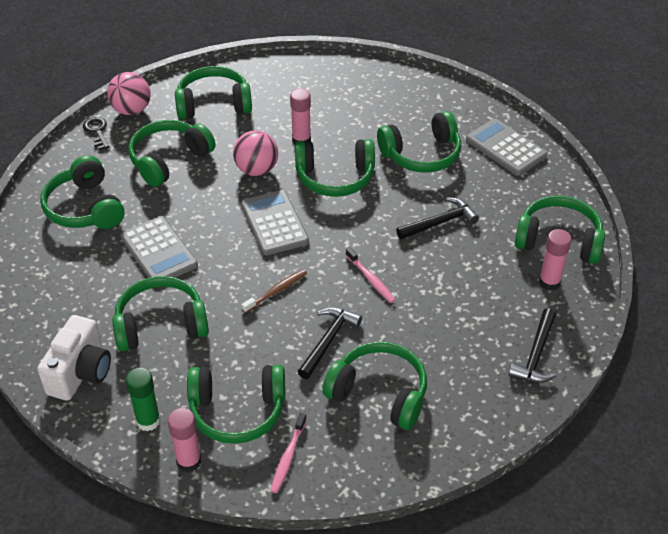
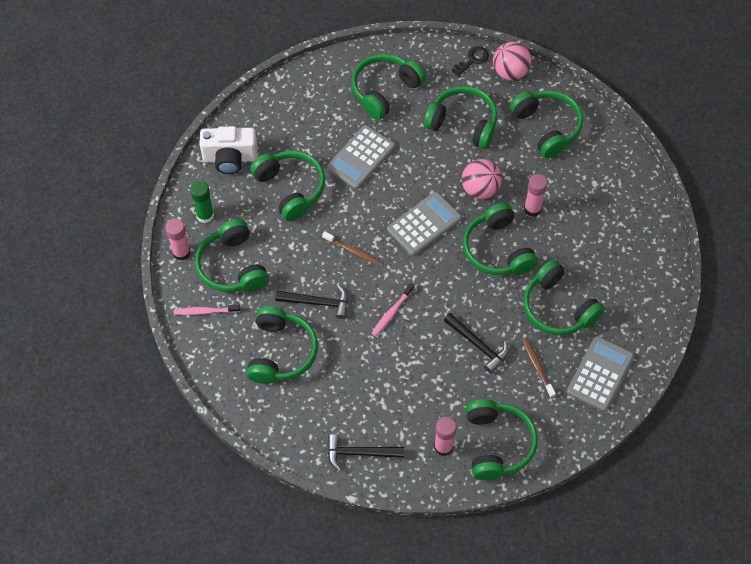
camera: 70 degrees right, 15 degrees up
(482, 187) = (537, 367): none -> brown toothbrush

